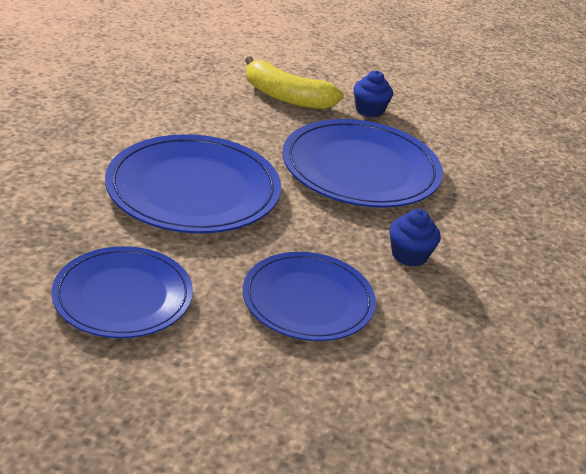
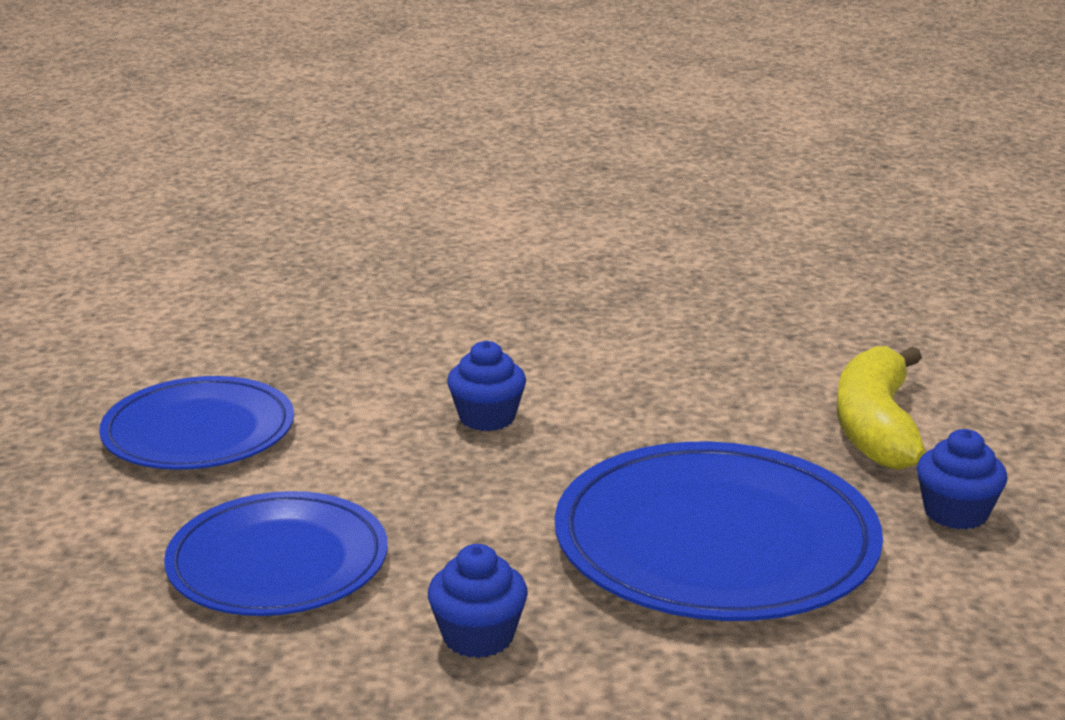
camera: 75 degrees right, 10 degrees down
(193, 189) = (487, 418): blue plate -> blue cupcake

